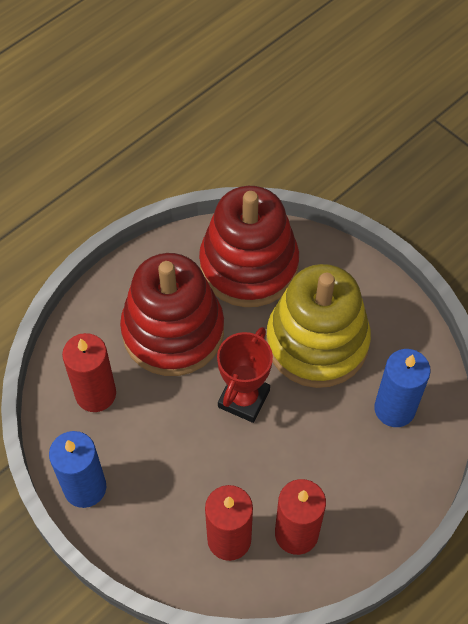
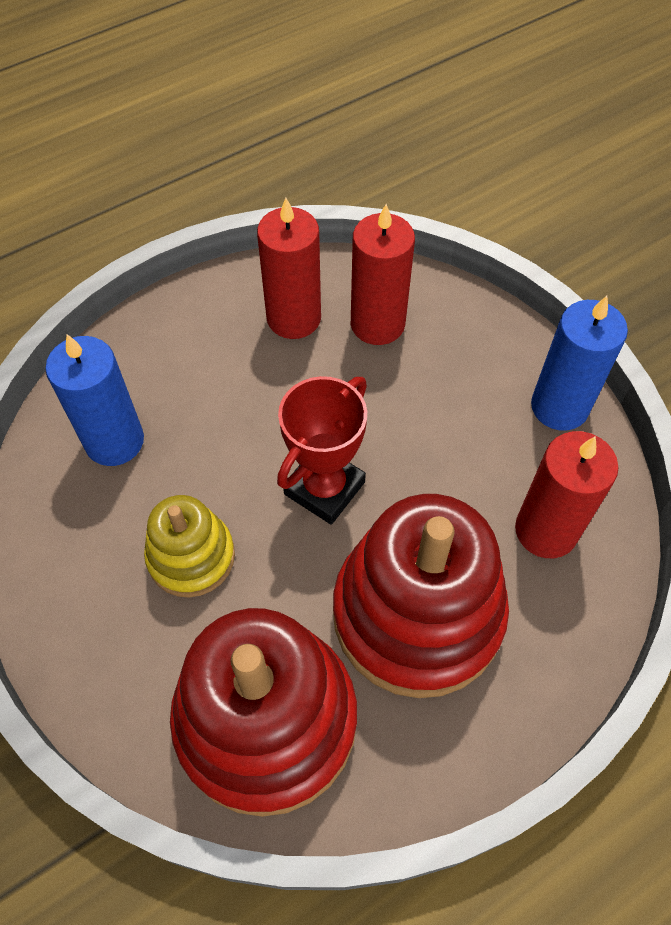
camera: 170 degrees left, 0 degrees up
(317, 342) = (191, 556): yellow stacking toy -> yellow stacking toy, size x0.53

